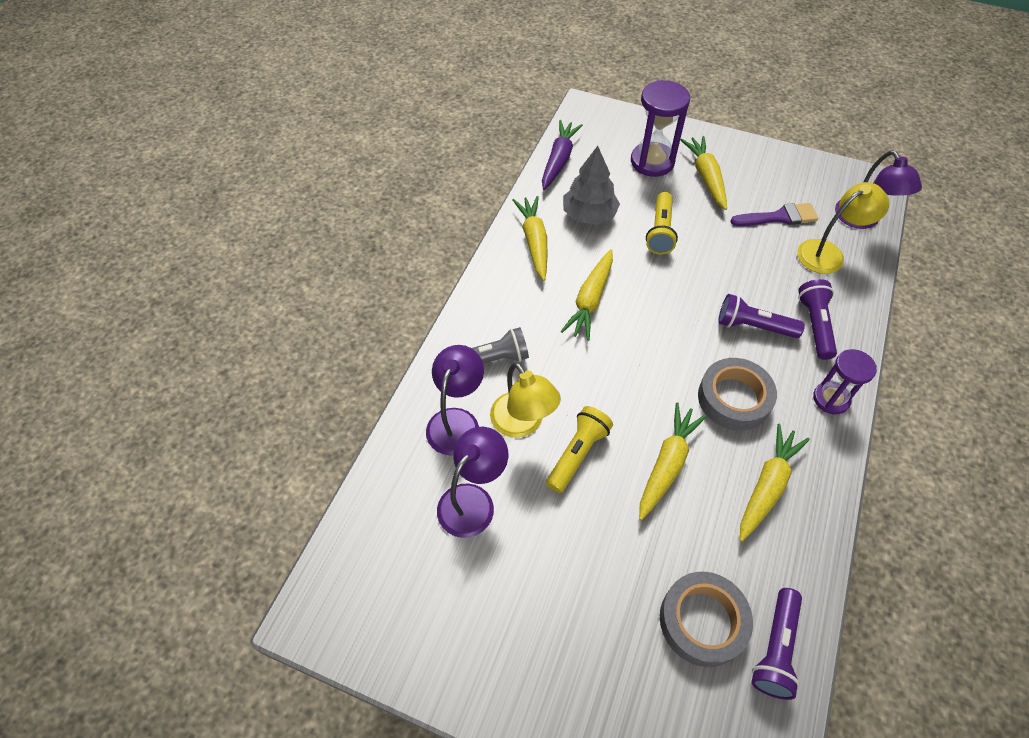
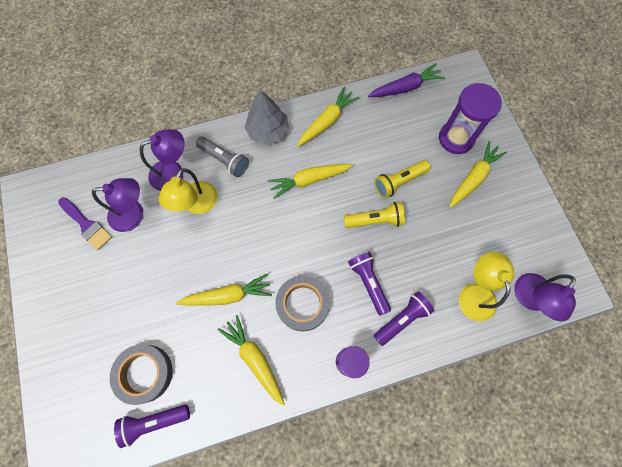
camera: 50 degrees right, 15 degrees up
(577, 454) = (199, 244): yellow flashlight -> yellow flashlight (375, 220)
(589, 215) = (375, 134): grey tree -> grey tree (268, 131)
(767, 486) = (255, 359): yellow carrot -> yellow carrot turned 120 degrees counterclockwise
(779, 217) = (479, 244): purple brush -> purple brush (87, 225)
(828, 253) = (475, 293): yellow lamp -> yellow lamp turned 120 degrees counterclockwise

